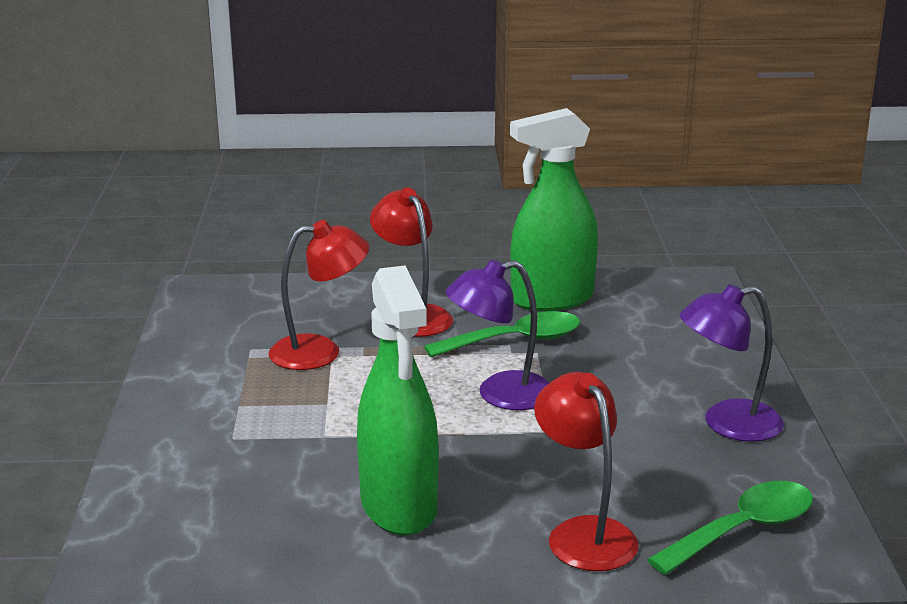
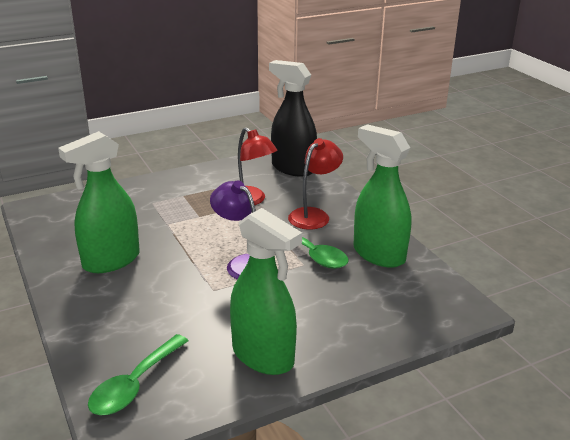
camera: 65 degrees right, 5 degrees up
(251, 298) = (292, 168): none -> black spray bottle
(583, 533) = (108, 324): red lamp -> none
(727, 424) = (263, 356): purple lamp -> green spray bottle
(743, 530) = (135, 384): green spoon -> green spoon turned 90 degrees clockwise

